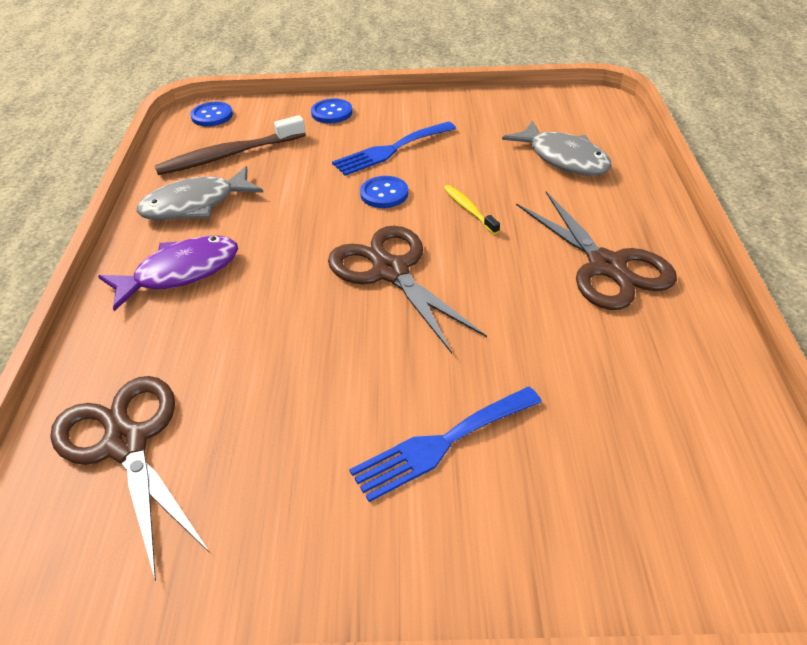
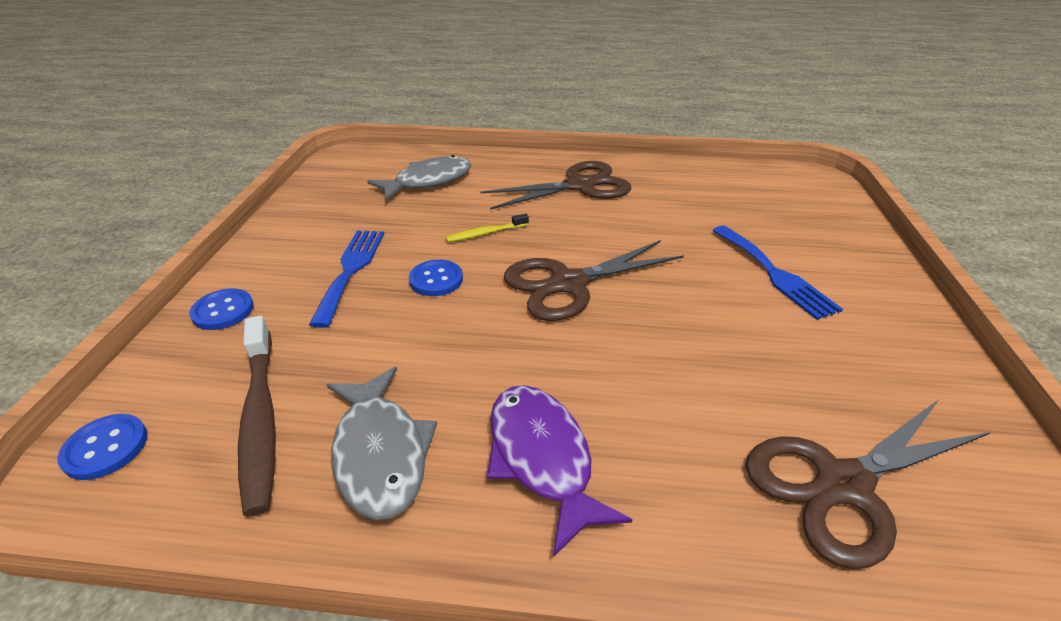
camera: 85 degrees left, 5 degrees down
(390, 150) = (351, 270): blue fork -> blue fork turned 150 degrees counterclockwise

